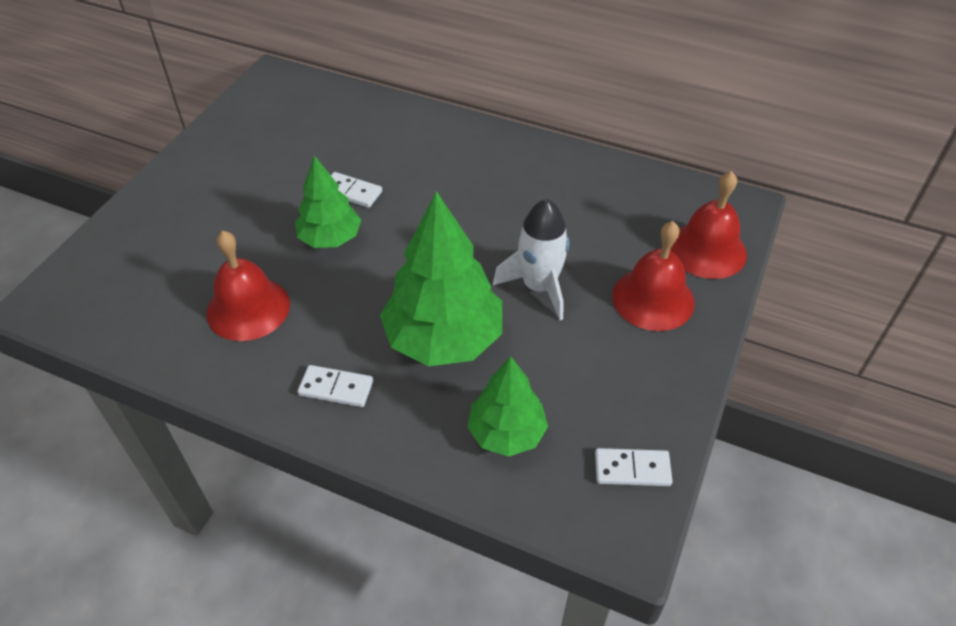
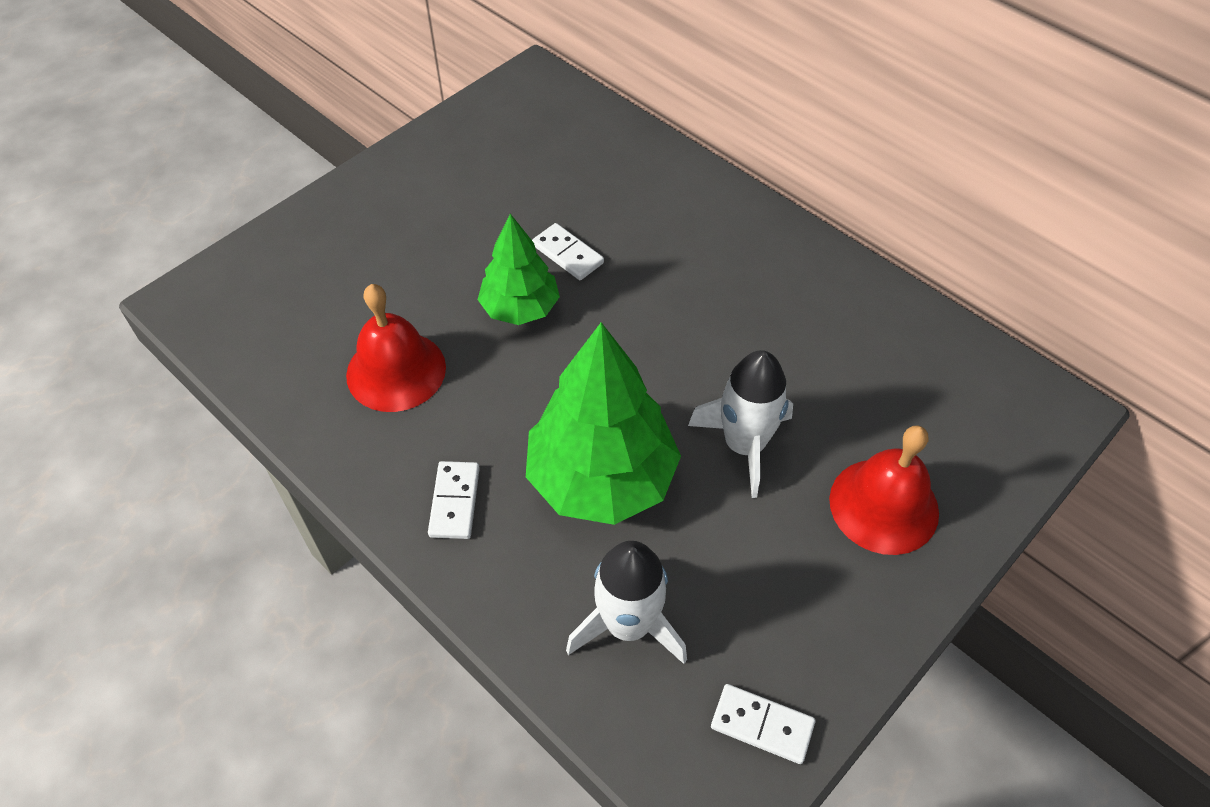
camera: 20 degrees right, 5 degrees up
(336, 388) = (455, 502): white domino -> white domino turned 60 degrees clockwise
(506, 433) = (628, 625): green tree -> white rocket
(707, 250) = (985, 459): red bell -> none

